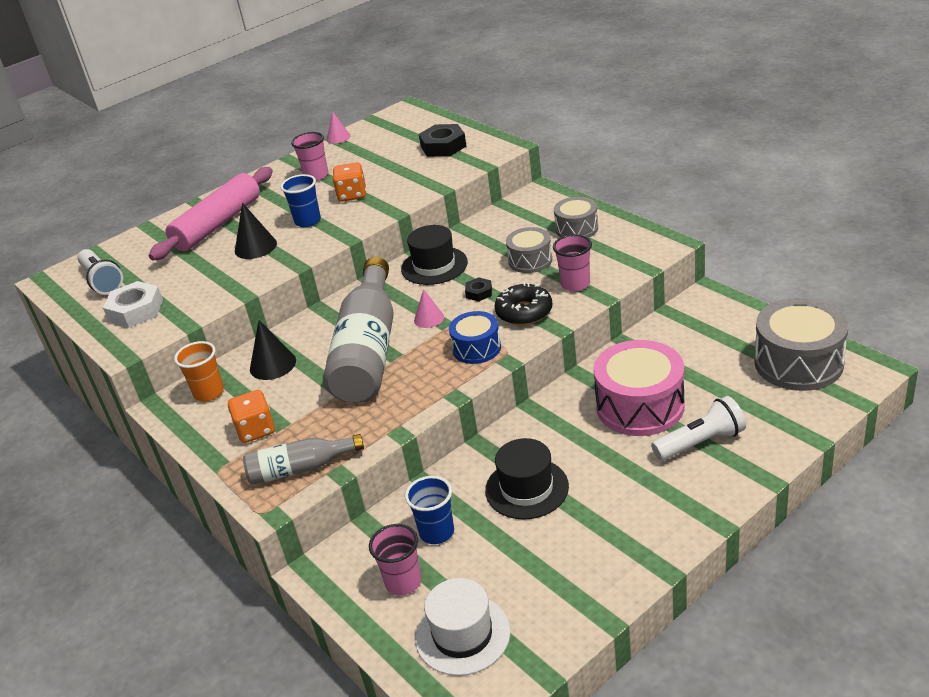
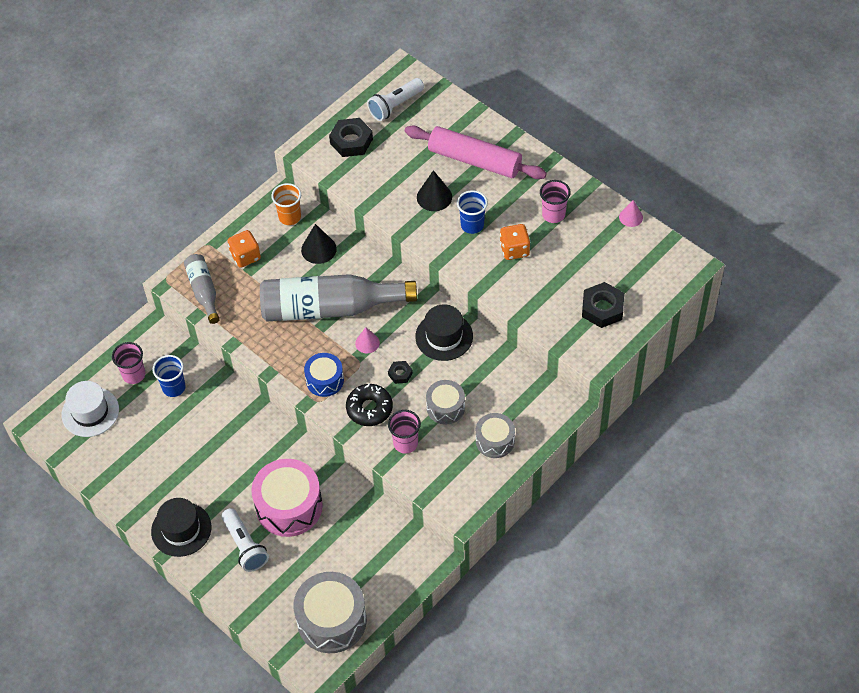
camera: 80 degrees right, 20 degrees up
(136, 310) = (351, 141): white nut -> black nut
(527, 488) = (209, 437): black hat -> black hat (181, 529)

